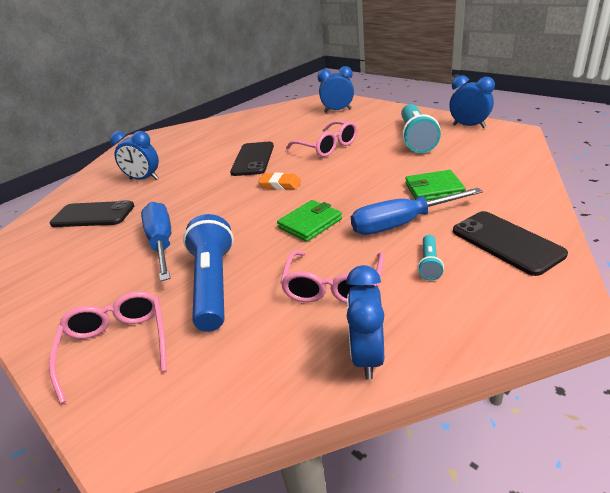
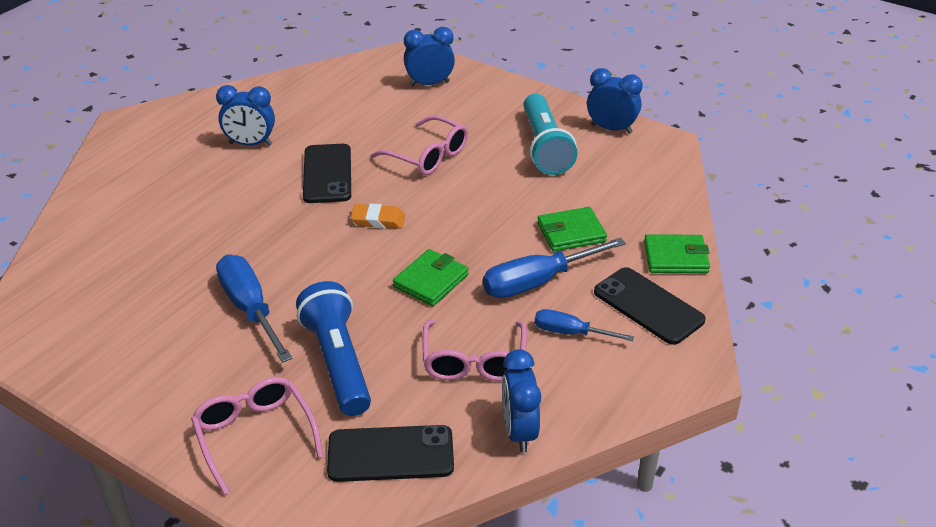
camera: 15 degrees left, 5 degrees up
(93, 215) = (128, 266): black phone -> black phone (390, 454)
(144, 179) = (175, 205): blue clock -> blue clock (250, 144)
(429, 264) = (571, 333): turquoise flashlight -> blue screwdriver
(530, 205) = (675, 257): none -> green wallet

